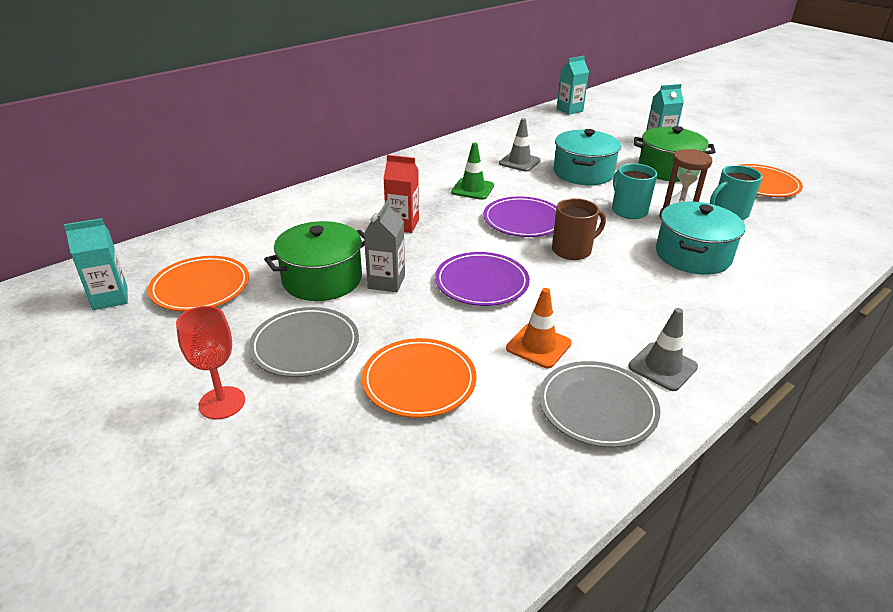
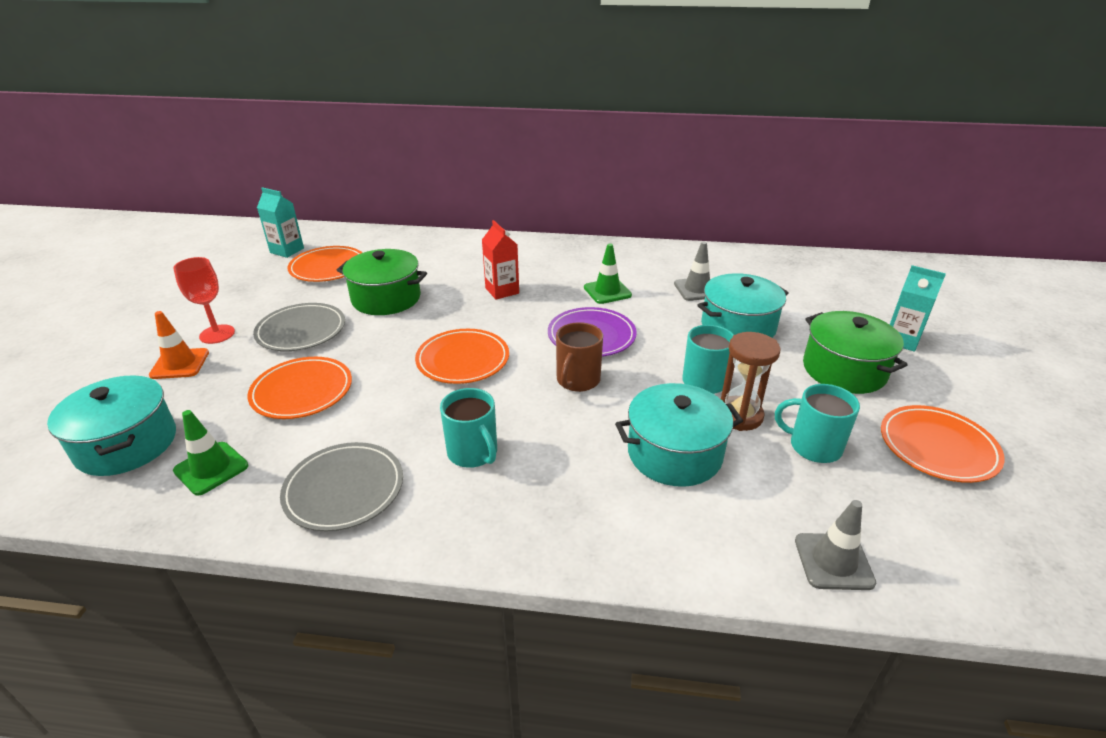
camera: 50 degrees right, 0 degrees up
(366, 535) = (127, 444): none -> turquoise pot
(386, 282) = (413, 322): grey carton -> none
(481, 283) = (463, 360): purple plate -> orange plate
(483, 479) = (211, 468): none -> green traffic cone
(538, 346) = (402, 424): orange traffic cone -> orange traffic cone (180, 364)
(569, 110) = (863, 266): turquoise carton -> none
(572, 250) = (577, 380): brown mug -> brown mug turned 90 degrees clockwise
(612, 328) = (473, 453): none -> turquoise mug
(662, 367) = (441, 506): grey traffic cone -> grey traffic cone (833, 561)

